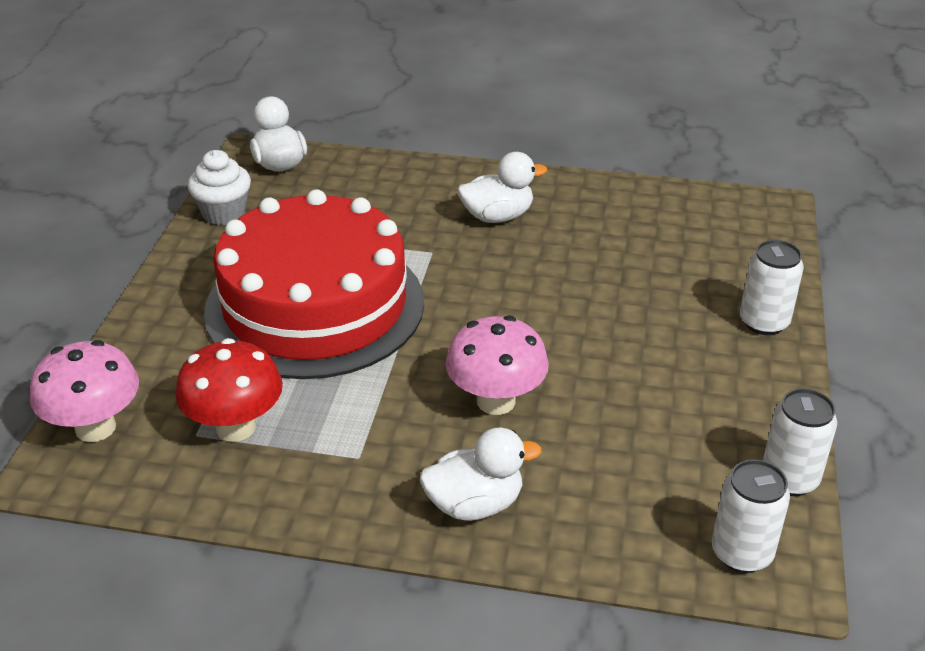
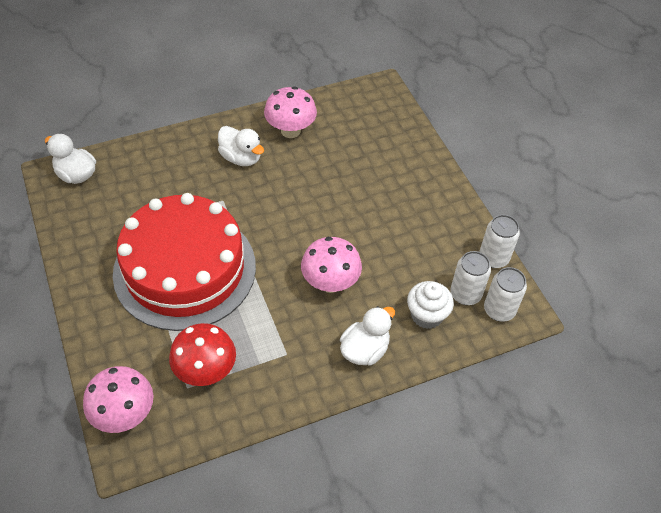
camera: 35 degrees left, 15 degrees up
(224, 213) = (72, 228): white cupcake -> white cupcake (426, 315)
(497, 216) = (241, 158): white duck -> white duck turned 90 degrees clockwise
(592, 210) = (290, 131): none -> pink mushroom
(764, 322) = (425, 168): white can -> white can (465, 294)

